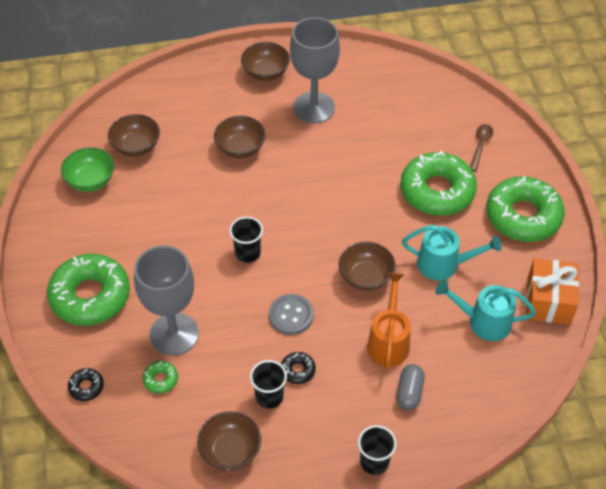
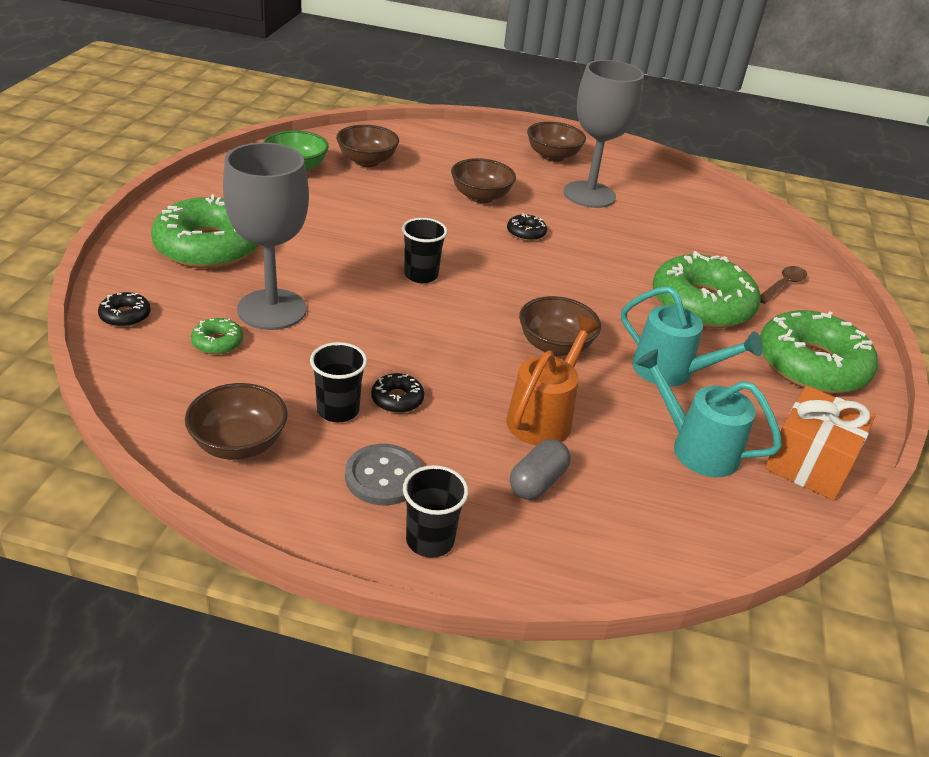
camera: 20 degrees right, 15 degrees down
(291, 315) = (430, 345): grey button -> grey button (383, 476)
(292, 173) = (526, 233): none -> black donut

